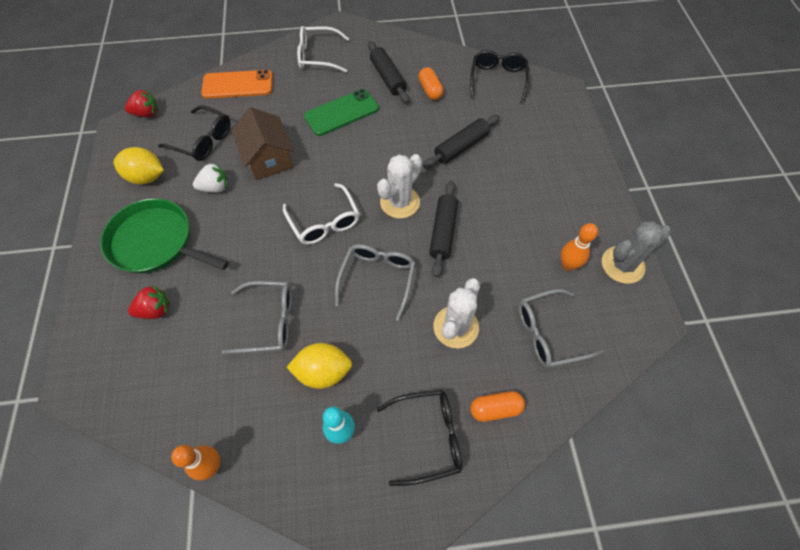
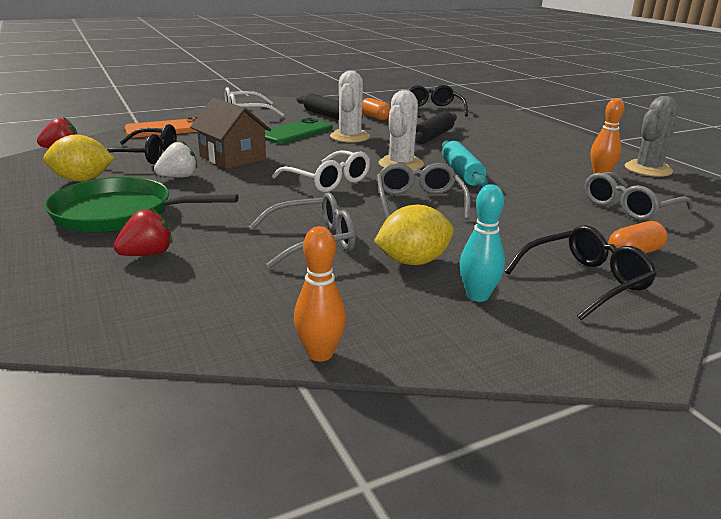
camera: 20 degrees left, 35 degrees down
(443, 232) = (462, 173): black rolling pin -> turquoise rolling pin
(456, 327) = (534, 216): white cactus -> white cactus (350, 137)

